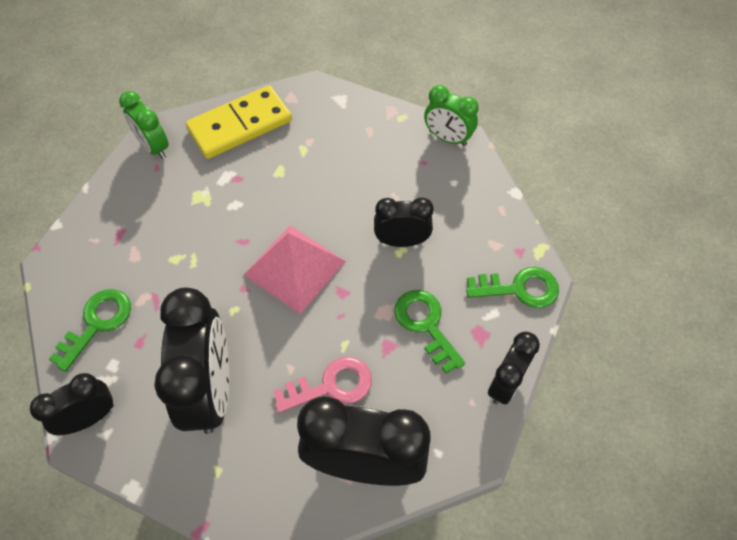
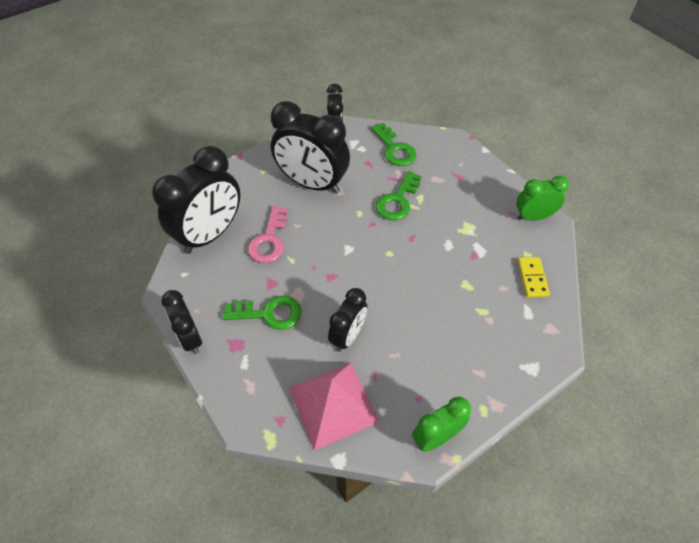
camera: 120 degrees right, 5 degrees down
(240, 125) = (532, 278): yellow domino -> yellow domino, size x0.51
(295, 268) = (369, 257): pink pyramid -> pink pyramid (333, 404)
(519, 288) = (249, 396): green key -> green key (397, 201)

